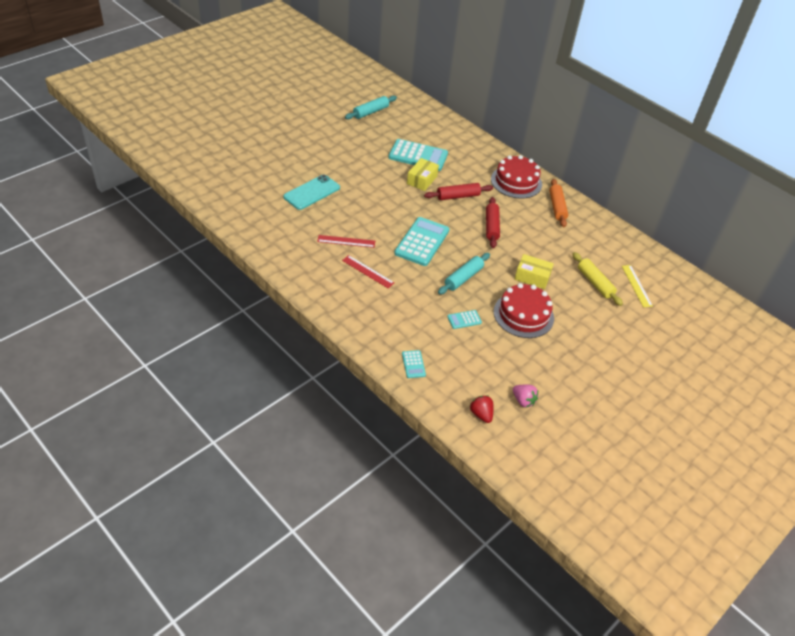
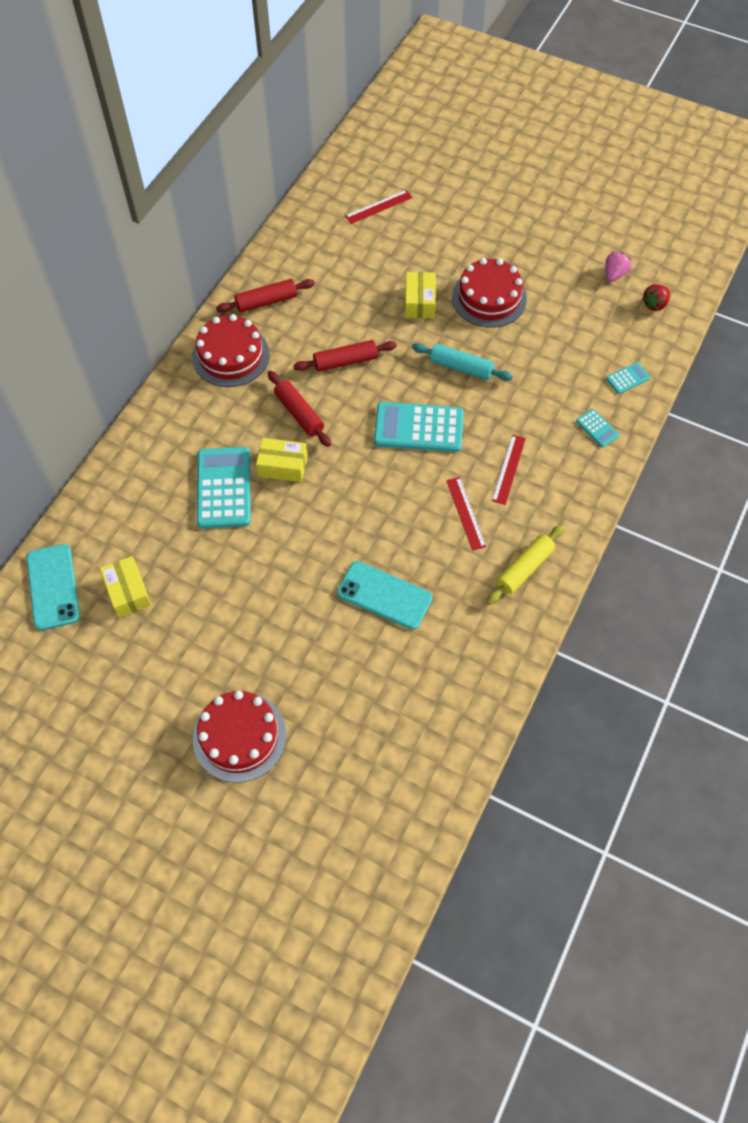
camera: 105 degrees left, 15 degrees up
(267, 125) = (239, 736): none -> red cake
(371, 112) = (128, 592): turquoise rolling pin -> yellow box
(388, 92) = (53, 587): none -> turquoise phone
(464, 320) = (531, 350): turquoise calculator -> turquoise calculator (597, 428)
(557, 207) = (266, 302): orange rolling pin -> red rolling pin
(595, 283) = (396, 243): yellow rolling pin -> yellow rolling pin (524, 568)
(636, 285) = (378, 207): yellow ruler -> red ruler

